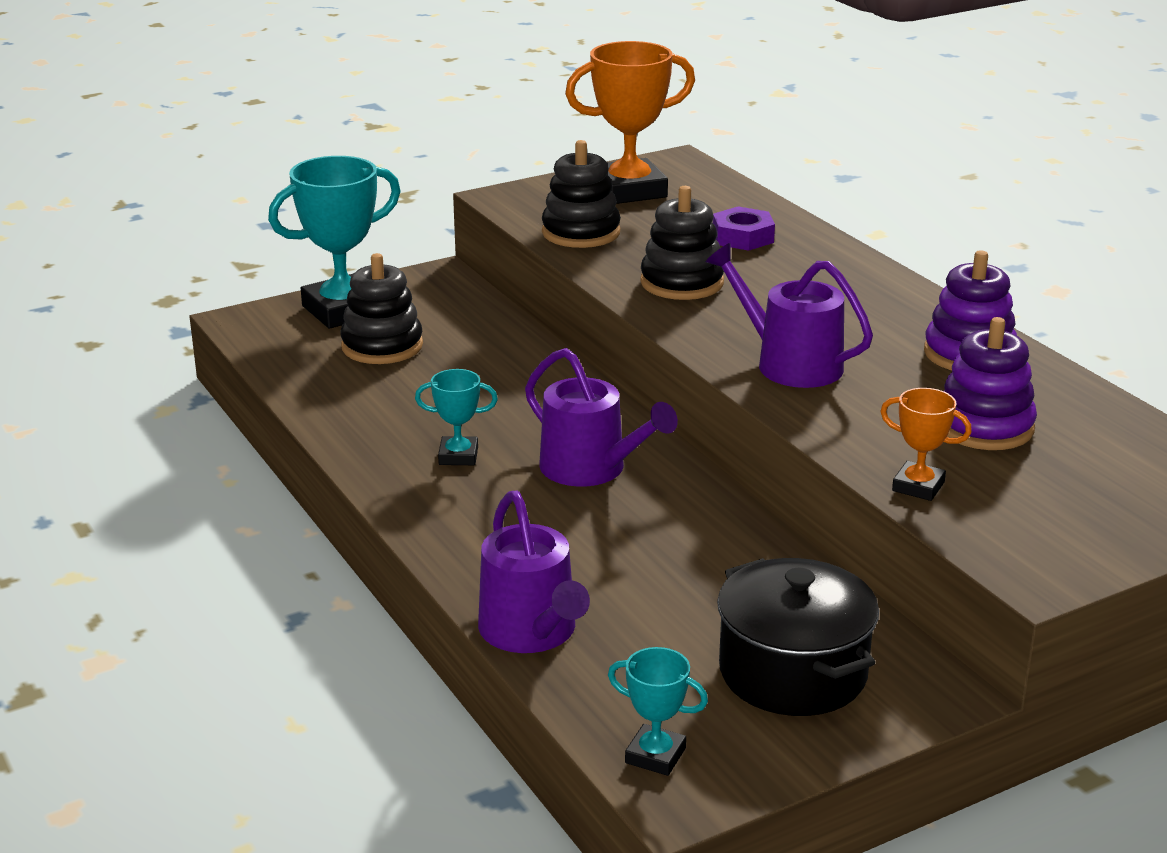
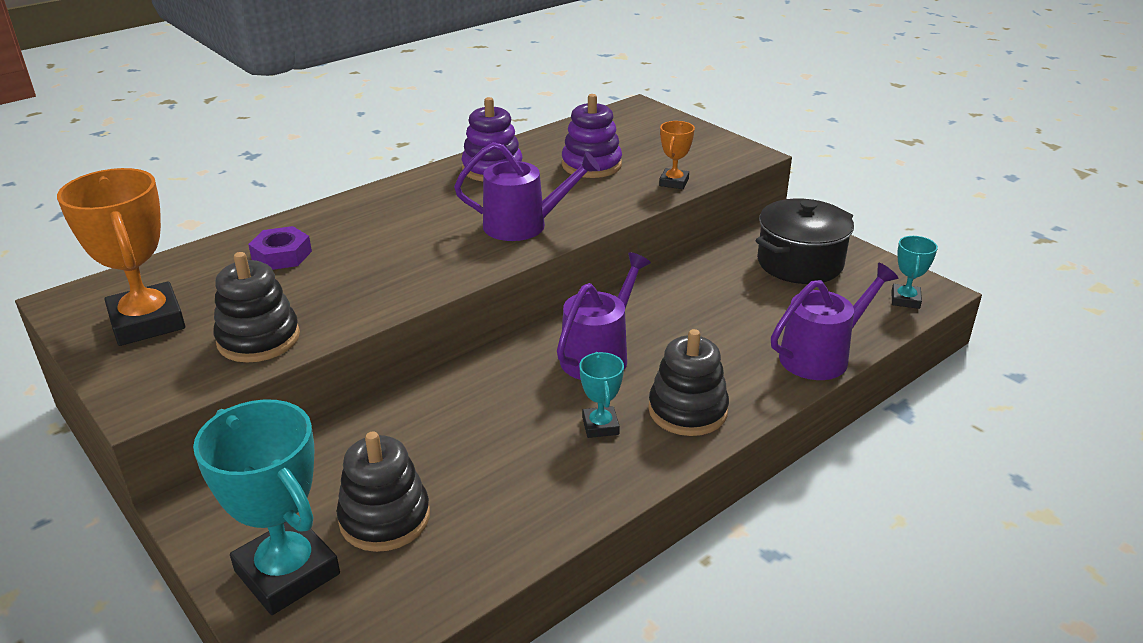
camera: 100 degrees left, 5 degrees up
(682, 282) = (381, 276): black stacking toy -> black stacking toy (687, 410)
(790, 364) = (523, 225): purple watering can -> purple watering can turned 120 degrees counterclockwise

